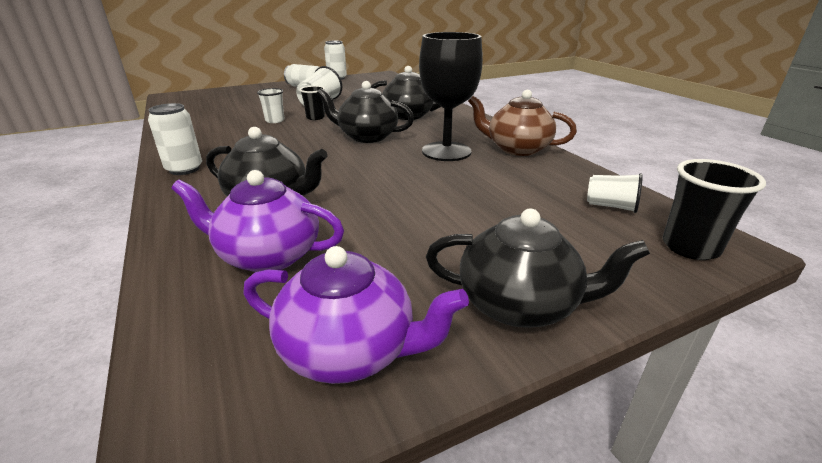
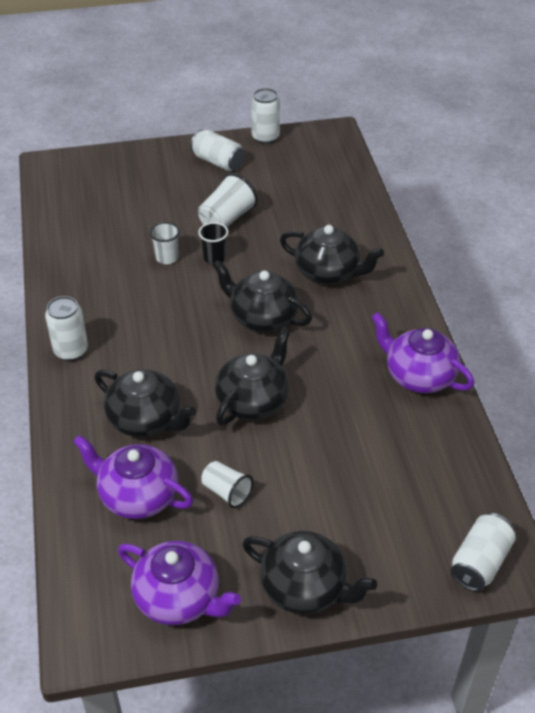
camera: 15 degrees right, 15 degrees up
(379, 176) = (253, 401): none -> black teapot
(446, 151) = (338, 366): black goblet -> none
(517, 149) = (418, 376): brown teapot -> purple teapot
(611, 206) = (451, 495): white cup -> white cup (227, 492)
(690, 247) = (480, 562): black cup -> white can

